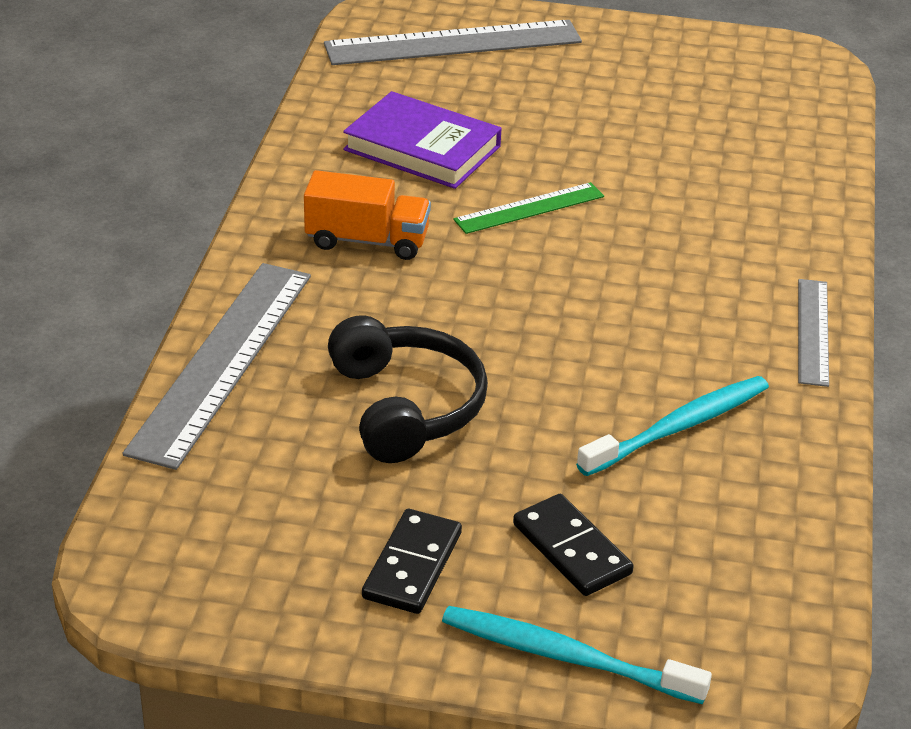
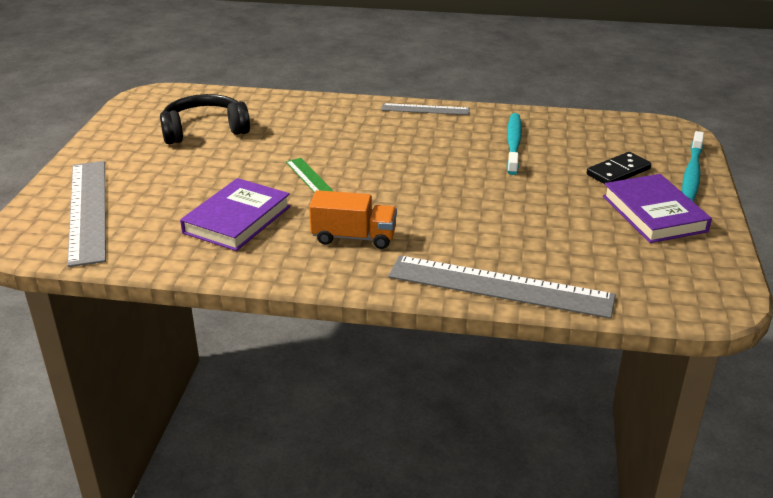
camera: 90 degrees left, 5 degrees down
(367, 241) = (354, 237): orange truck -> orange truck turned 90 degrees clockwise
(405, 407) = (524, 219): black headphones -> black headphones (204, 130)
(412, 565) = (654, 213): black domino -> purple book
(679, 427) = (513, 143): turquoise toothbrush -> turquoise toothbrush turned 45 degrees clockwise

